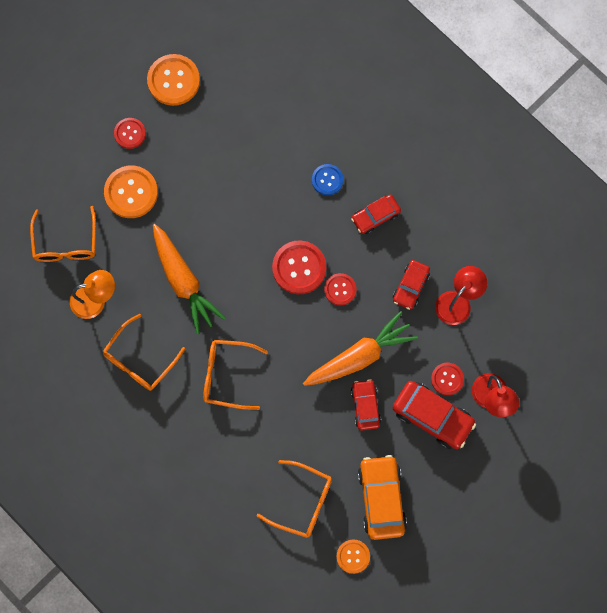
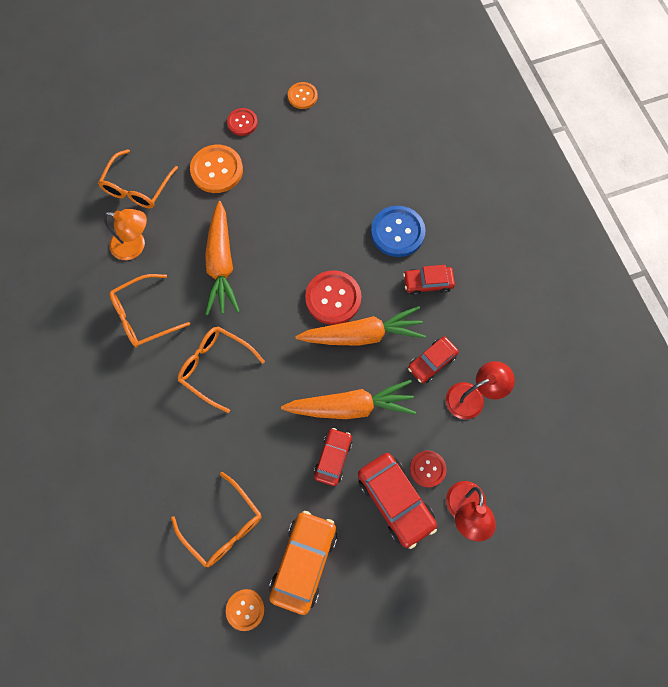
camera: 25 degrees right, 5 degrees down
(173, 80) = (302, 96): orange button -> orange button, size x0.59
(327, 180) = (397, 232): blue button -> blue button, size x1.68
(340, 289) = (362, 335): red button -> orange carrot

